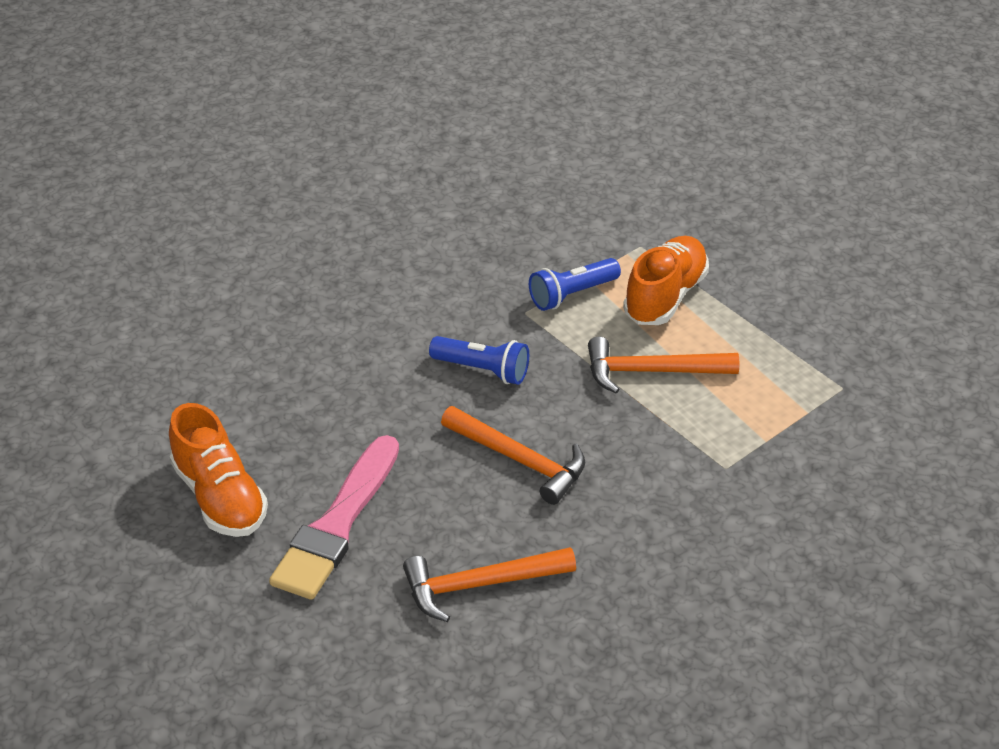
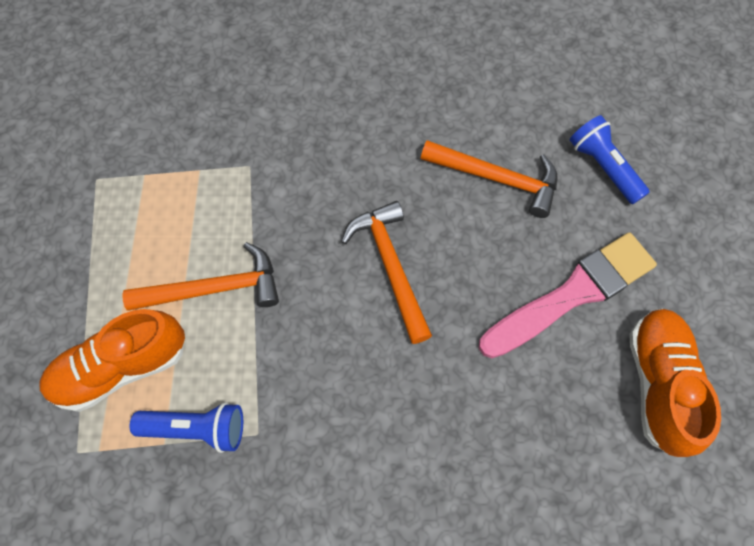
camera: 145 degrees left, 25 degrees up
(482, 370) = (349, 385): blue flashlight -> blue flashlight (603, 167)
(651, 371) = (215, 289): orange hammer -> orange hammer turned 45 degrees counterclockwise

